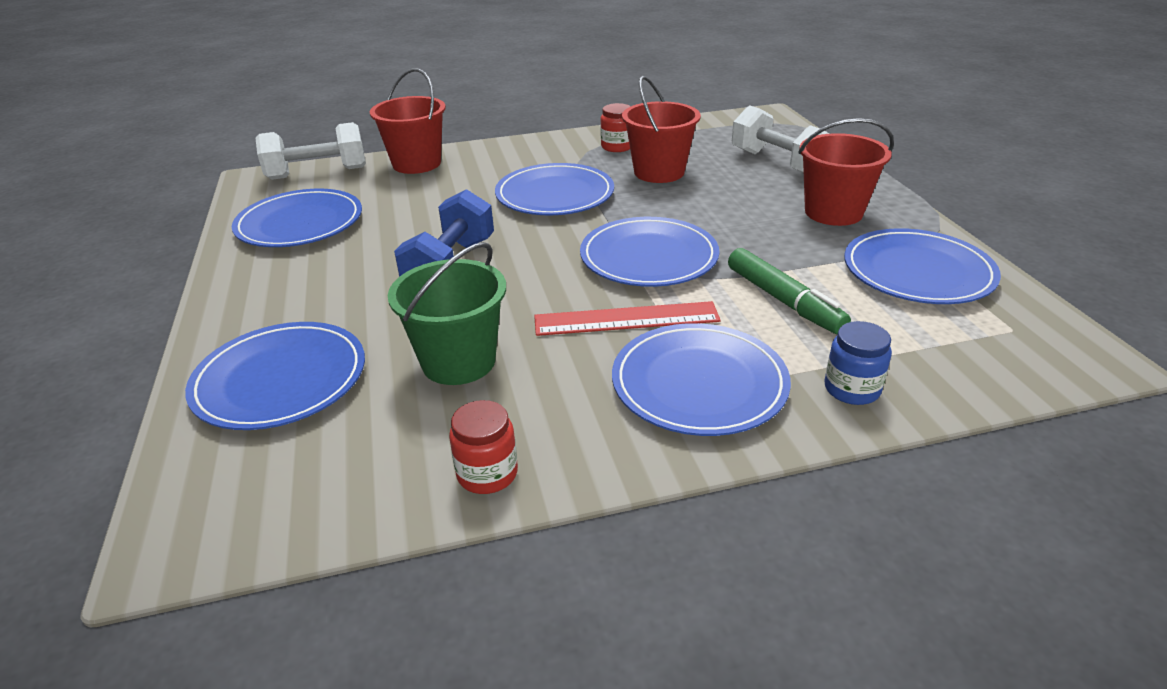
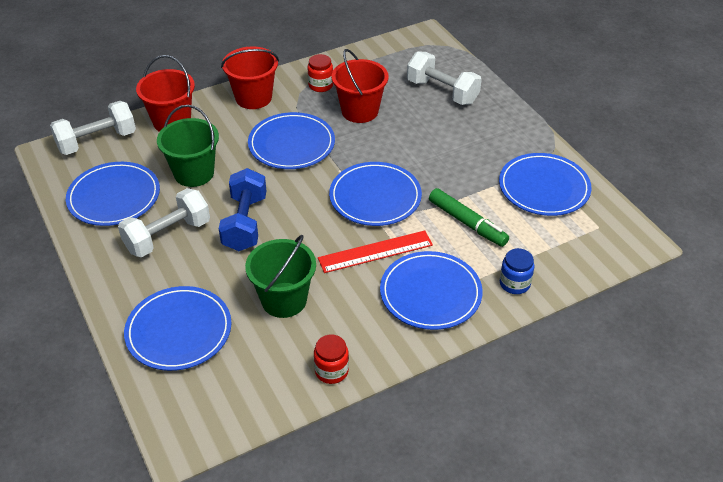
camera: 15 degrees left, 10 degrees up
(339, 269) = (168, 236): none -> white dumbbell
(414, 211) = (194, 173): none -> green bucket
(833, 212) = (487, 139): red bucket -> red bucket (253, 98)

